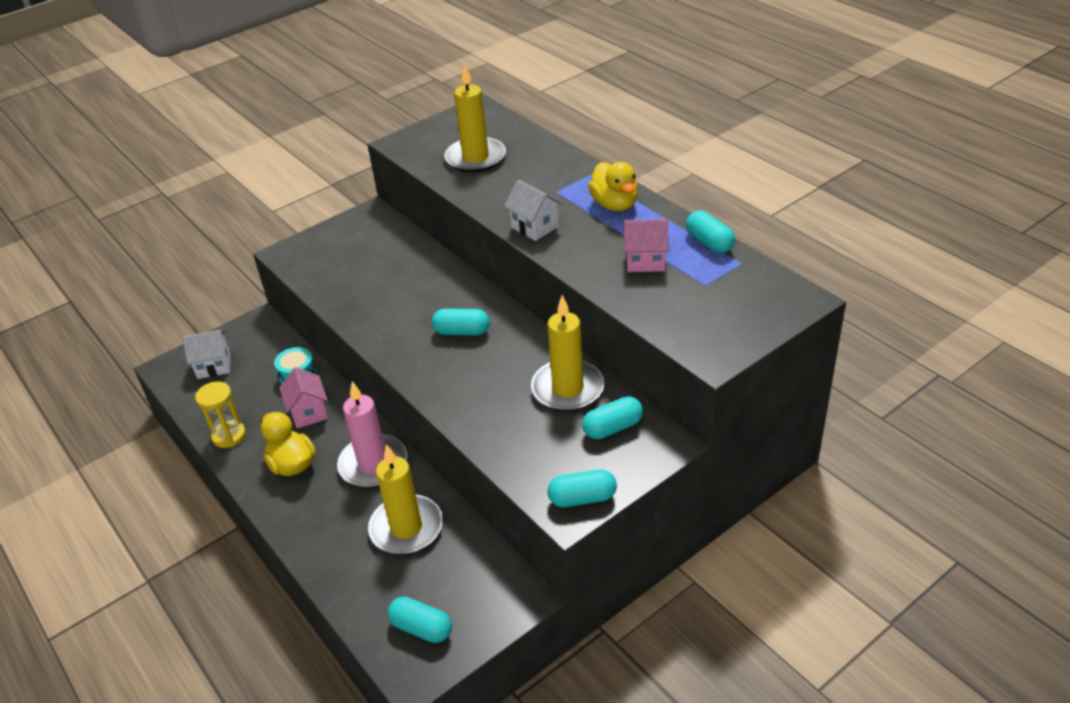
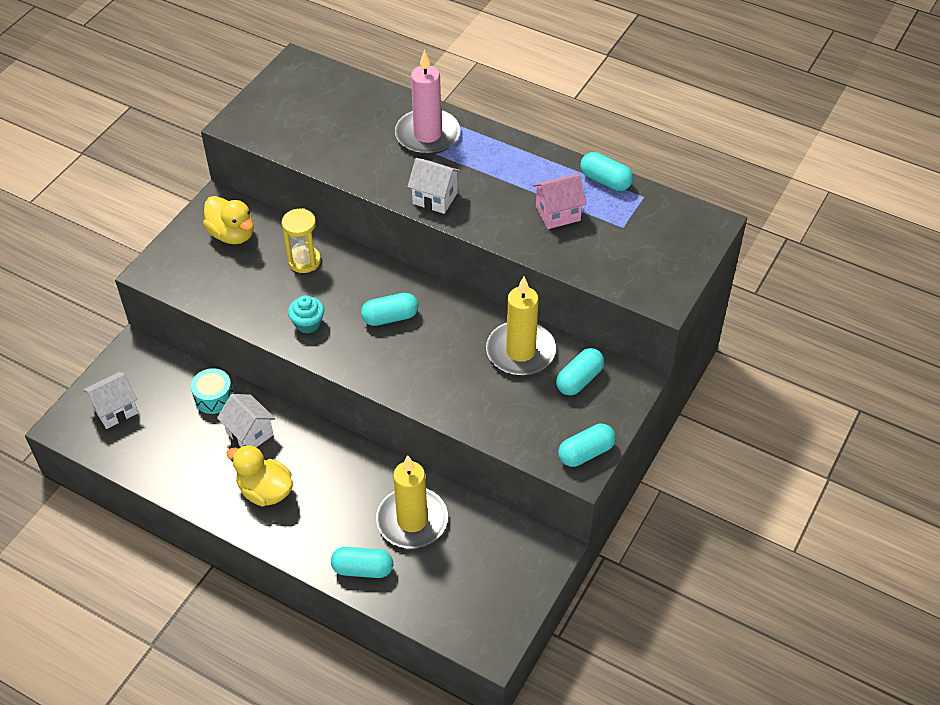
camera: 25 degrees left, 10 degrees up
(229, 436) = (181, 480): yellow hourglass -> yellow hourglass (304, 261)
(309, 412) = (249, 434): pink house -> white house
(373, 464) = (346, 468): pink candle -> pink candle (427, 135)
(386, 320) = (308, 323): none -> turquoise cupcake
(421, 628) = (476, 605): turquoise capsule -> turquoise capsule (362, 569)
(475, 158) = (330, 128): yellow candle -> none
(614, 204) = (498, 156): yellow duck -> yellow duck (232, 234)

